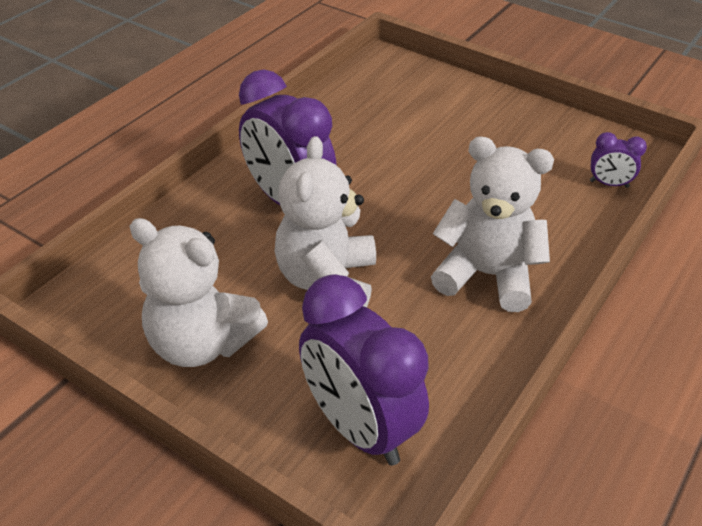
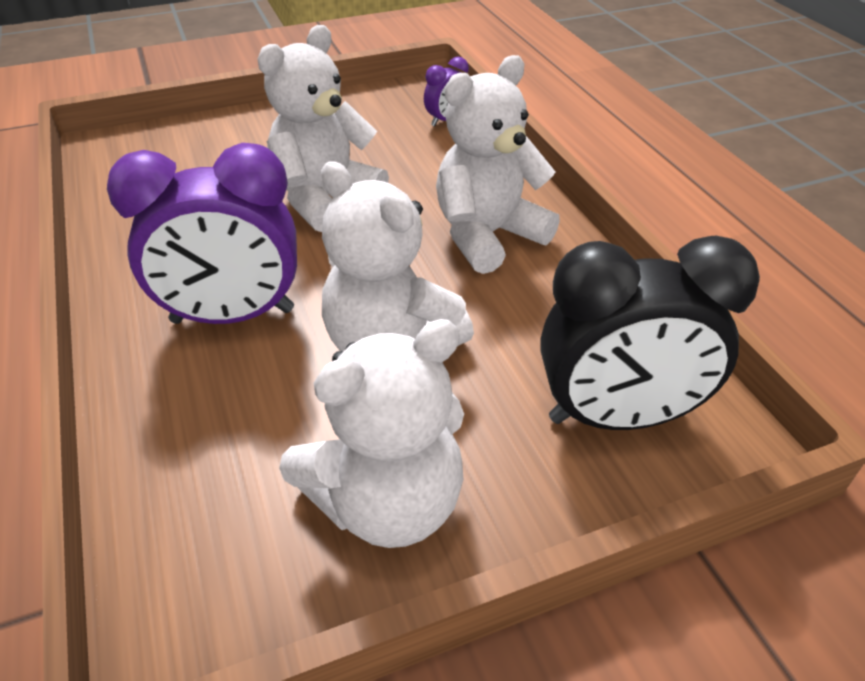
camera: 55 degrees left, 0 degrees up
(359, 427) = (617, 416): purple clock -> black clock
(437, 176) = (325, 199): none -> white teddy bear

